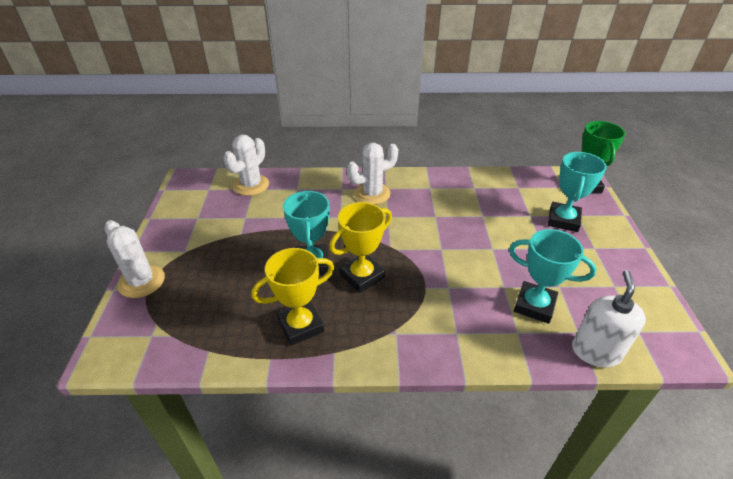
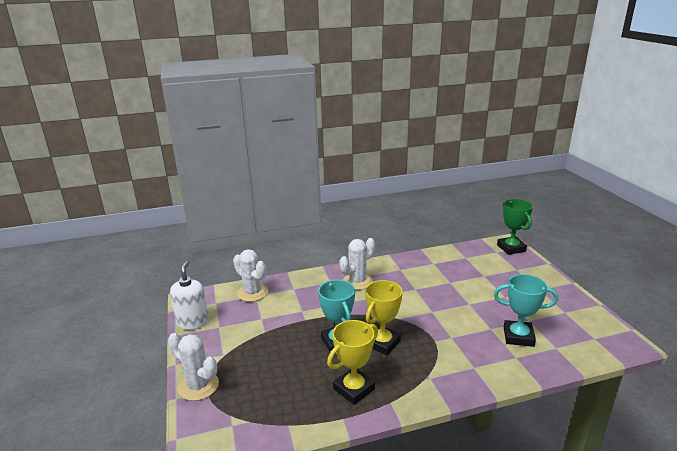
camera: 15 degrees left, 15 degrees down
(251, 185) = (252, 293): white cactus -> white cactus turned 60 degrees counterclockwise
(563, 220) = (509, 275): turquoise trophy -> none
(595, 351) = (574, 357): white soap dispenser -> white soap dispenser (193, 322)

